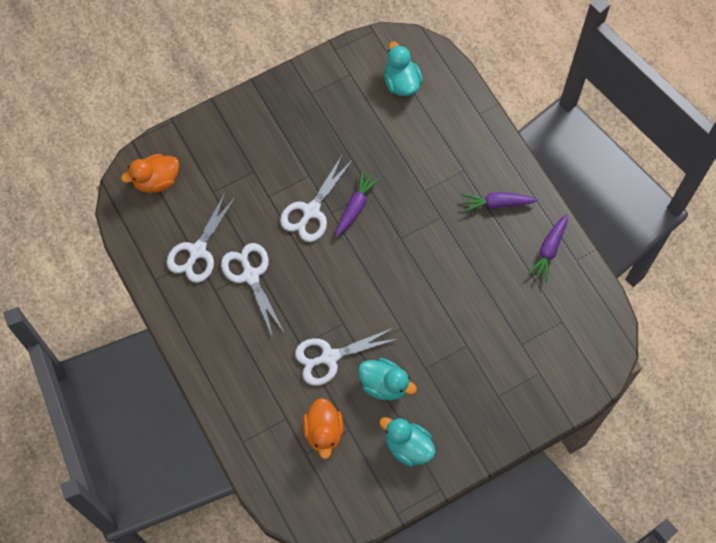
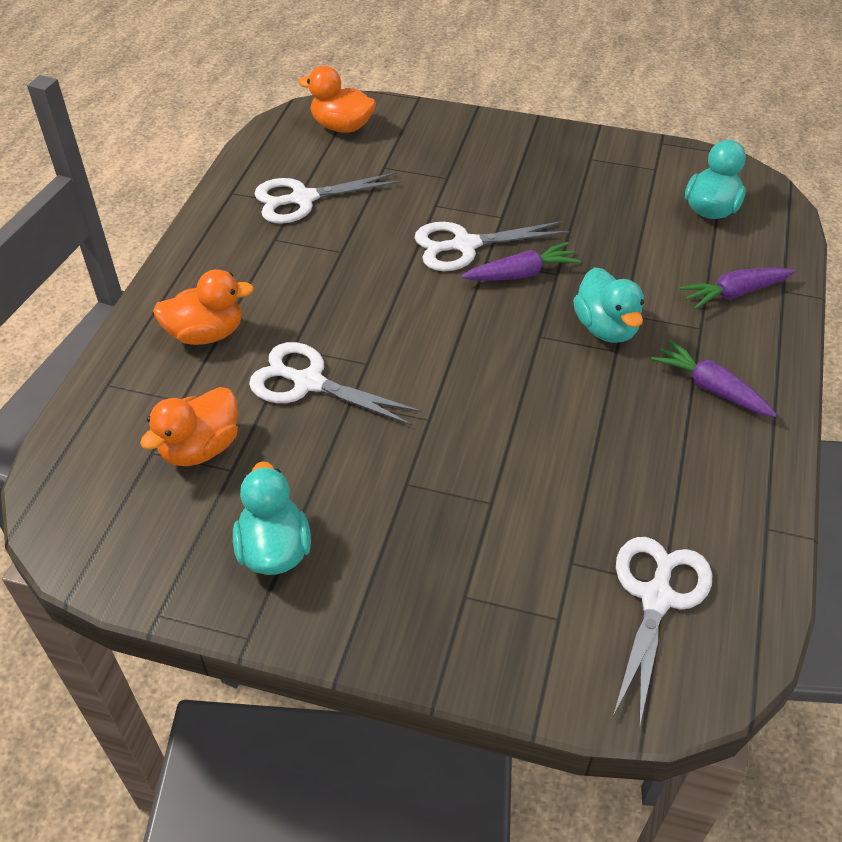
camera: 45 degrees right, 20 degrees down
(250, 275) = (327, 252): white scissors -> white scissors (656, 598)
(252, 374) = (206, 334): none -> orange duck
(384, 384) = (334, 459): turquoise duck -> turquoise duck (606, 328)
(549, 250) = (735, 487): purple carrot -> purple carrot (734, 293)

